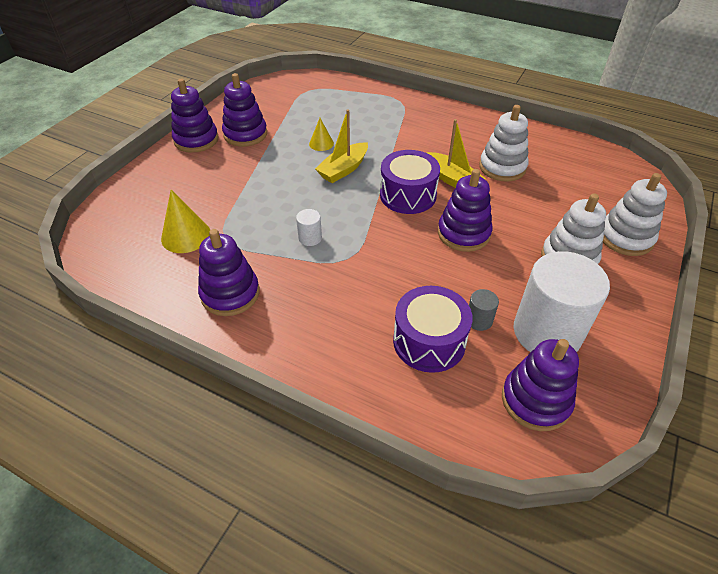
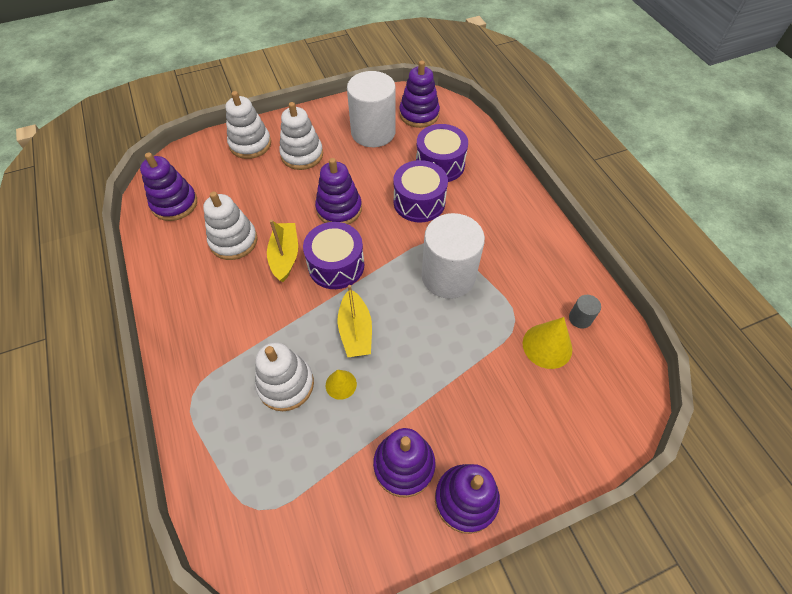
camera: 140 degrees left, 10 degrees up
(230, 294) = (539, 266): purple stacking toy -> purple stacking toy (174, 204)
(310, 238) = (448, 276): white cylinder -> white cylinder, size x2.46
(343, 169) = (355, 331): yellow boat -> yellow boat turned 90 degrees clockwise
(354, 128) = (286, 384): none -> white stacking toy
(403, 284) = (419, 202): none -> purple drum
(479, 320) = (400, 158): grey cylinder -> grey cylinder (580, 318)

